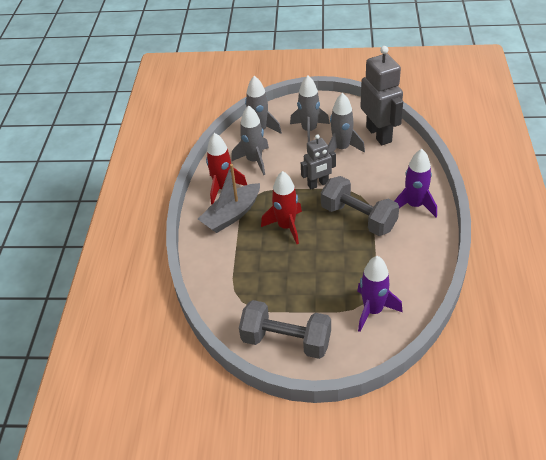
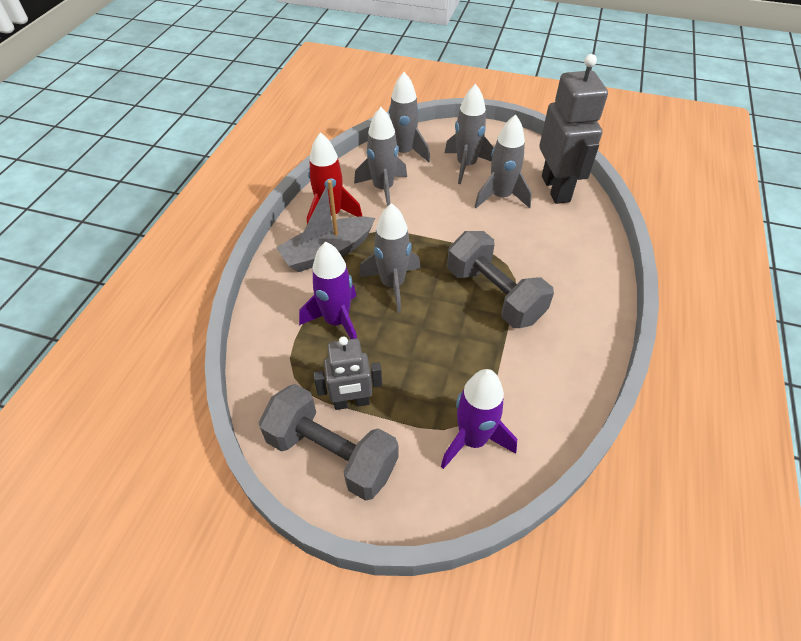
camera: 10 degrees right, 5 degrees up
(286, 227) = (392, 284): red rocket -> grey rocket
(318, 184) = (454, 237): grey robot -> grey robot (351, 402)
(414, 205) = (578, 295): purple rocket -> purple rocket (337, 321)

